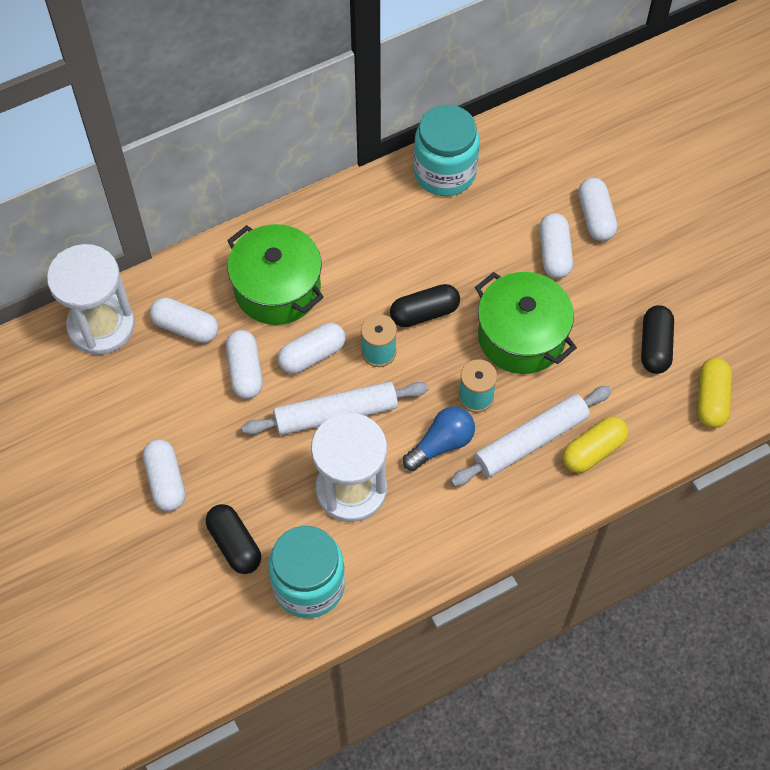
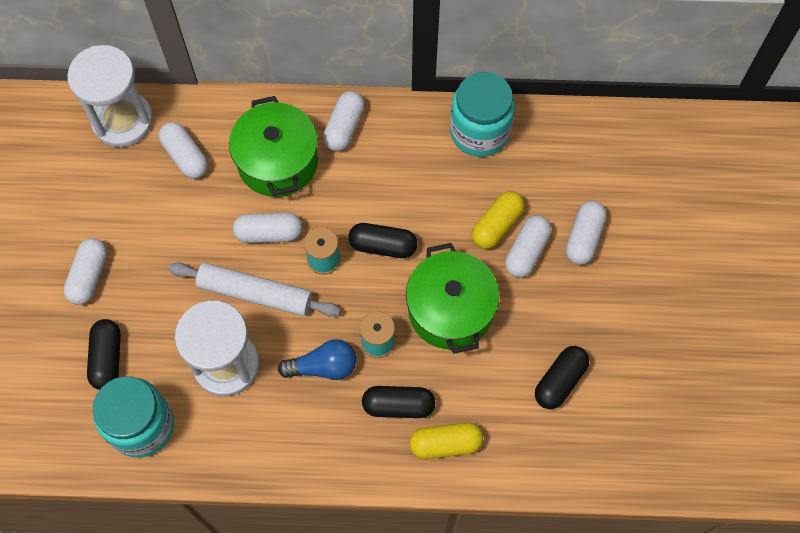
camera: 30 degrees right, 5 degrees up
(245, 371) = (208, 218): white capsule -> white capsule (344, 127)
(530, 441) = (398, 405): white rolling pin -> black capsule
(711, 399) = (578, 456): yellow capsule -> yellow capsule (497, 225)

